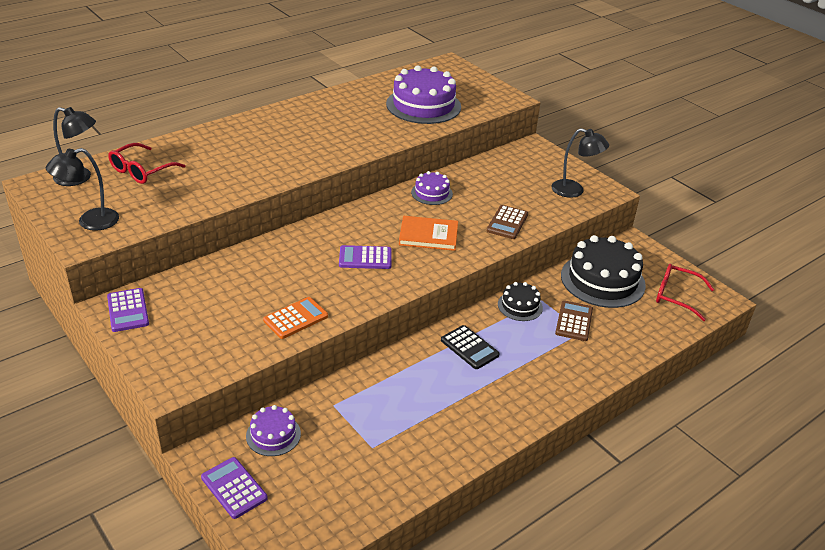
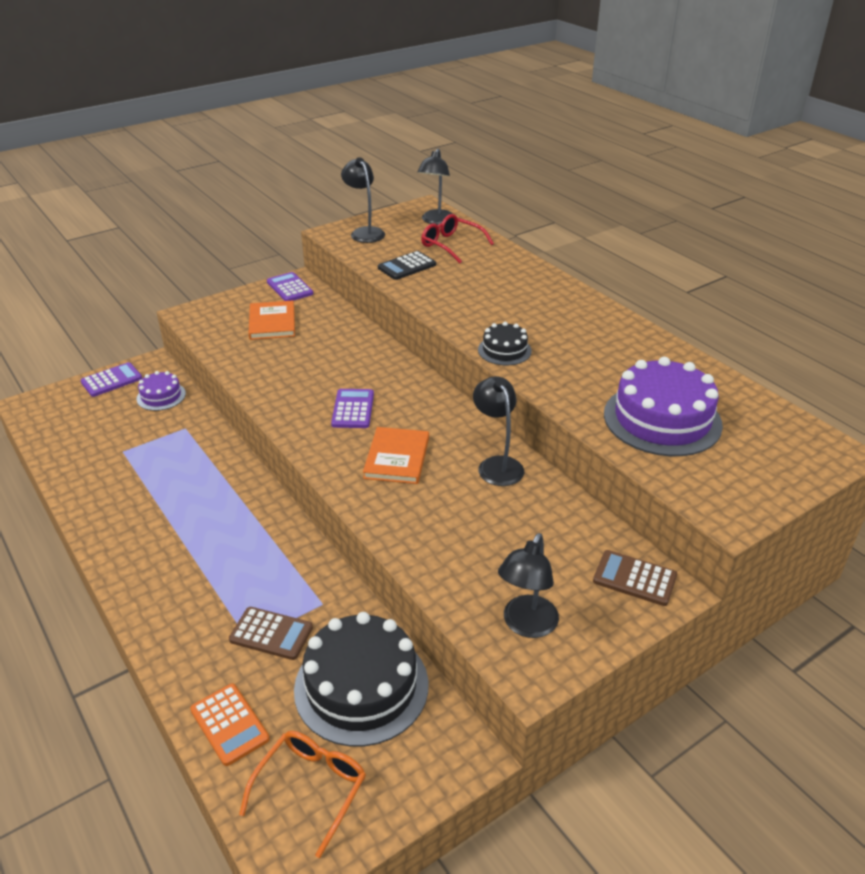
camera: 95 degrees right, 0 degrees up
(128, 310) = (290, 288): purple calculator -> purple calculator turned 75 degrees clockwise
(206, 317) = (272, 322): none -> orange book
(295, 318) = (258, 368): orange calculator -> orange calculator (229, 724)
(431, 193) = (497, 465): purple cake -> black lamp
(469, 348) = (242, 526): black calculator -> black calculator (407, 266)
(507, 223) = (427, 533): brown calculator -> brown calculator (634, 578)
(520, 306) = (312, 579): black cake -> black cake (504, 350)
(676, 296) = (311, 788): red glasses -> orange glasses

